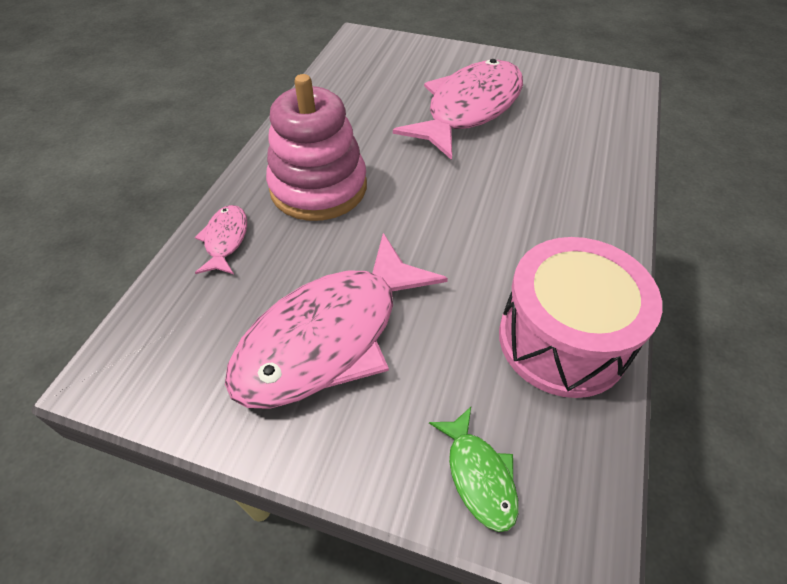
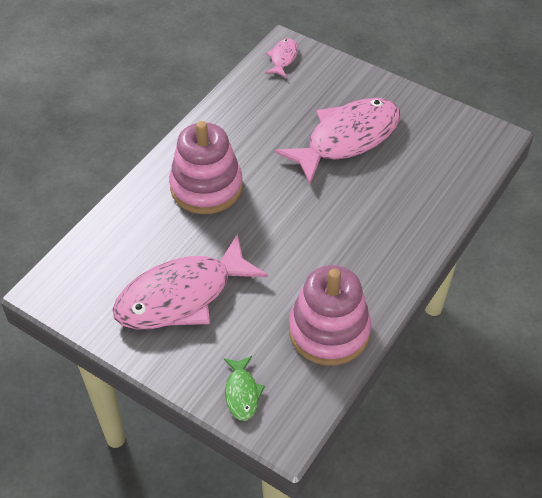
camera: 15 degrees right, 0 degrees up
(225, 240) = (132, 215): pink fish -> pink fish (283, 58)
(562, 339) = (329, 331): pink drum -> pink stacking toy

